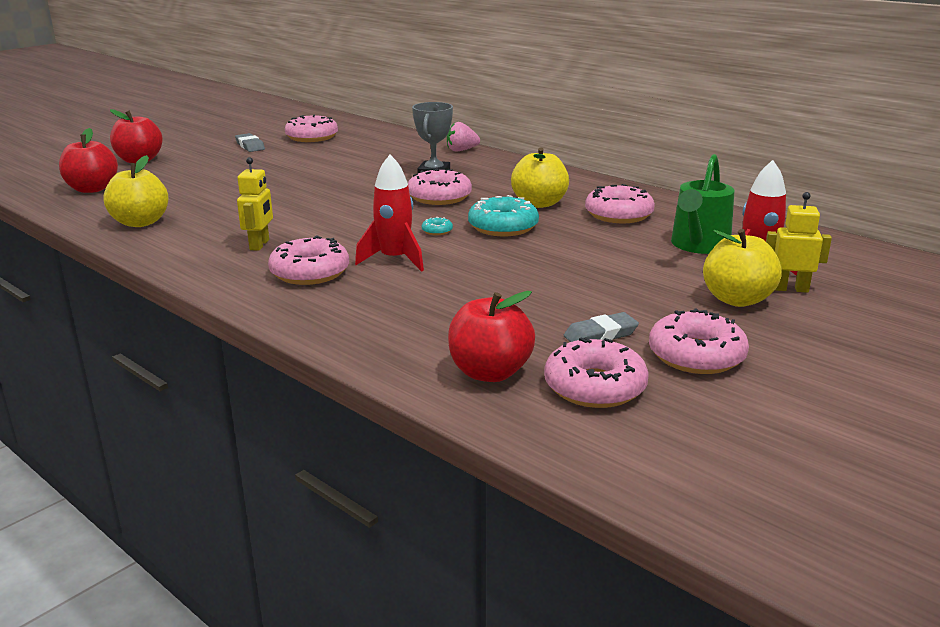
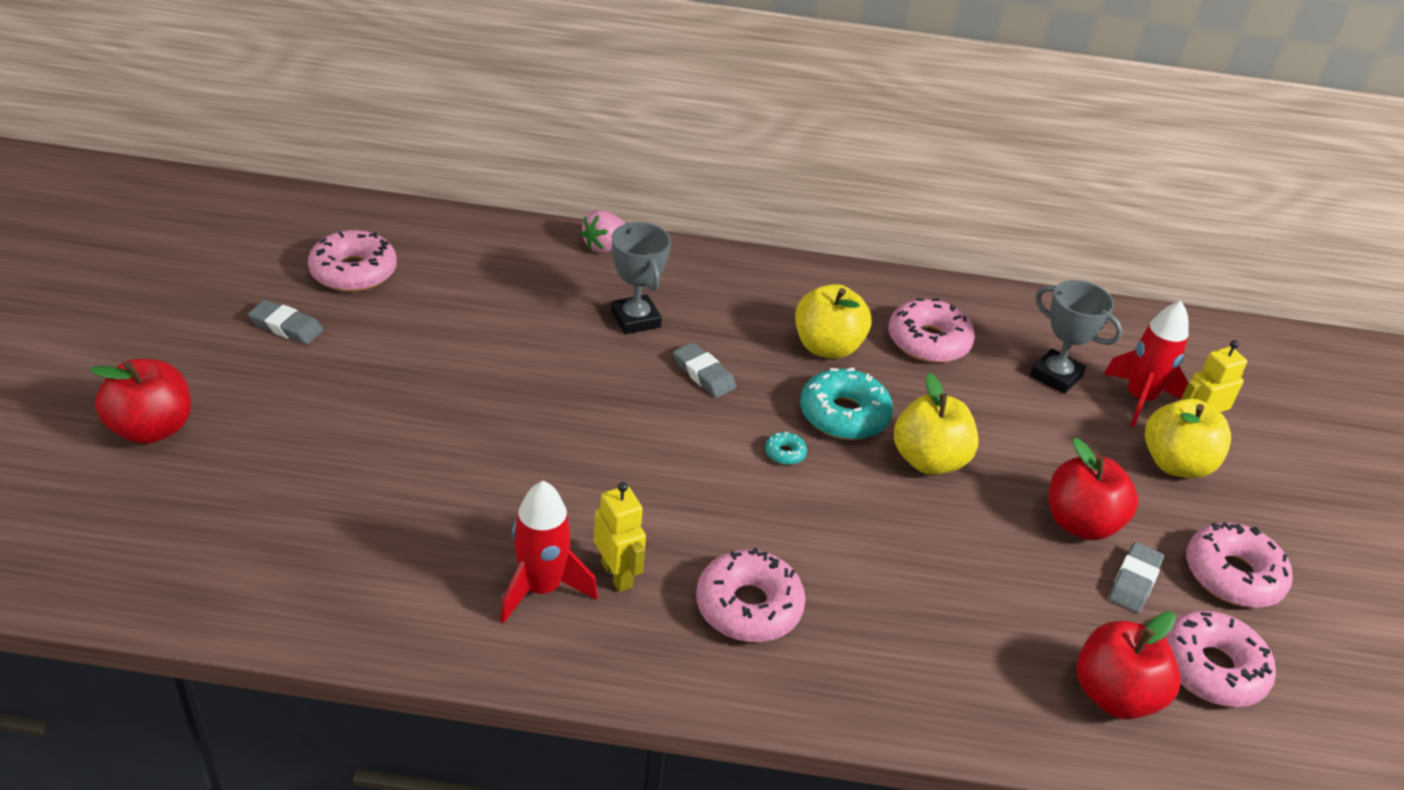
camera: 40 degrees left, 15 degrees up
(92, 189) = (183, 539): red apple -> red apple (1080, 523)
(140, 222) = (385, 594): yellow apple -> yellow apple (928, 460)
(394, 260) = (808, 536): red rocket -> red rocket (541, 588)
(439, 197) = (704, 374): pink donut -> grey eraser
(698, 245) = (1056, 376): green watering can -> grey trophy

